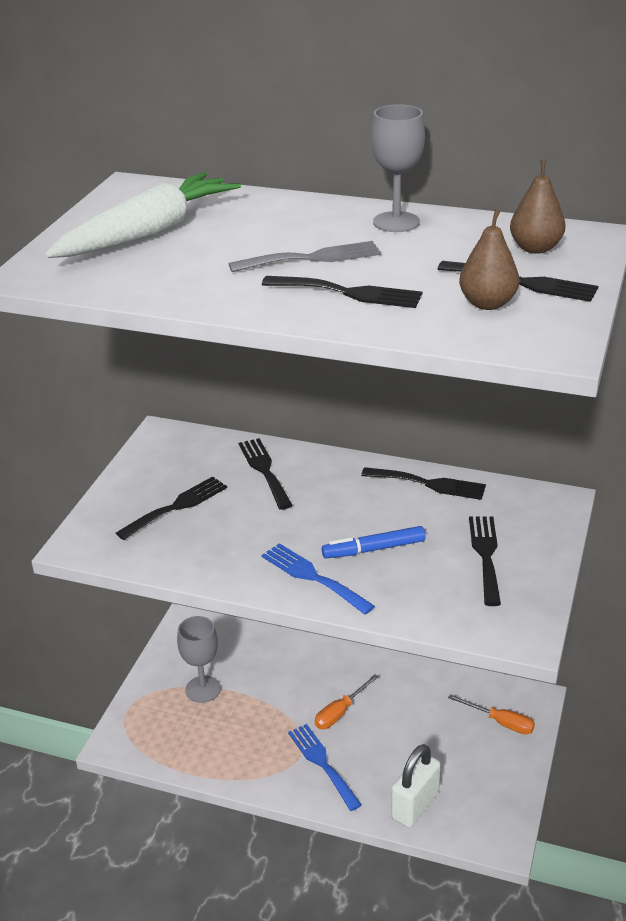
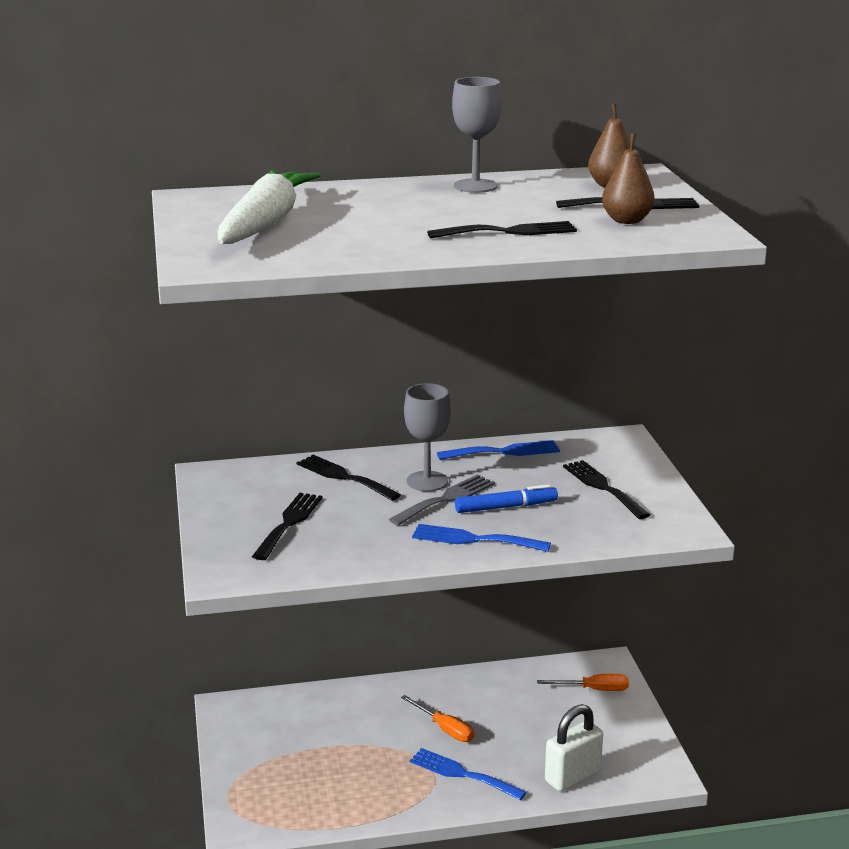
camera: 30 degrees left, 10 degrees down
(203, 689) = (293, 755): grey goblet -> grey goblet (427, 481)
(312, 258) = (443, 217): grey fork -> grey fork (446, 499)
(340, 712) = (444, 729): orange screwdriver -> orange screwdriver turned 60 degrees counterclockwise
(373, 549) = (506, 507): blue marker -> blue marker turned 150 degrees counterclockwise
(415, 806) = (572, 776): white padlock -> white padlock turned 45 degrees clockwise
(429, 484) = (504, 452): black fork -> blue fork

